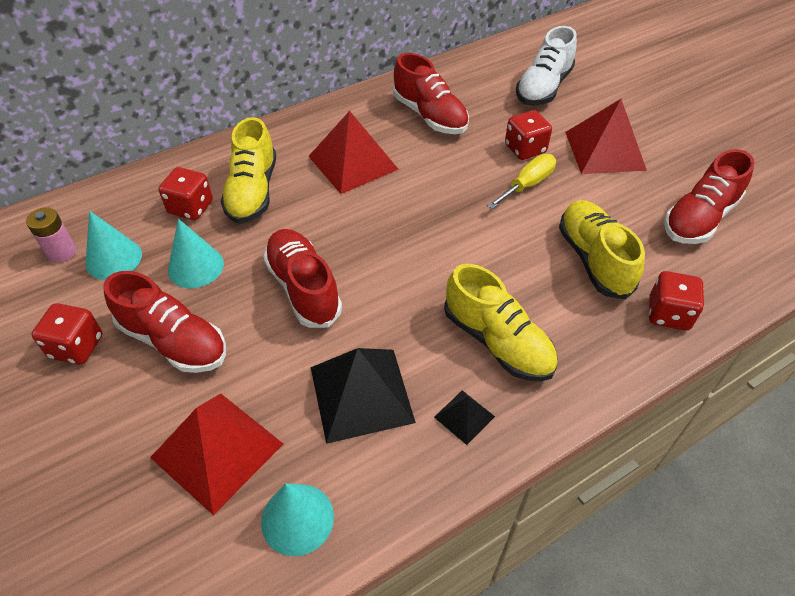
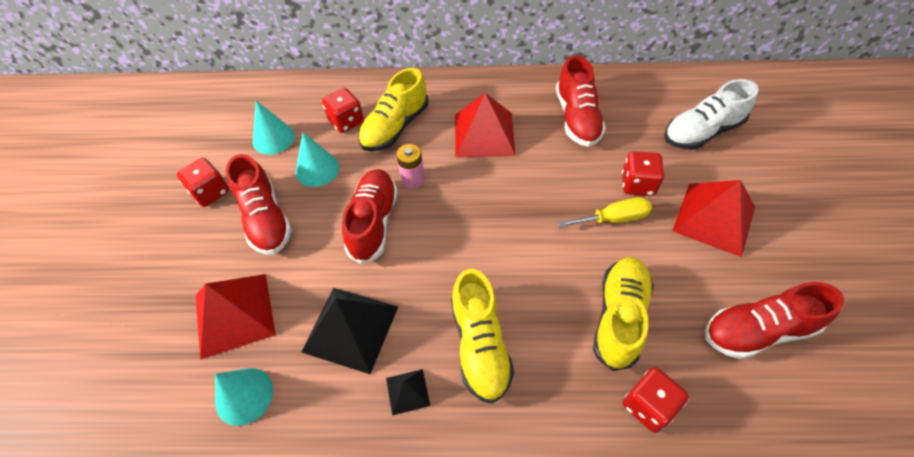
camera: 35 degrees right, 5 degrees up
(62, 252) = (248, 119): pink battery -> pink battery (413, 179)

